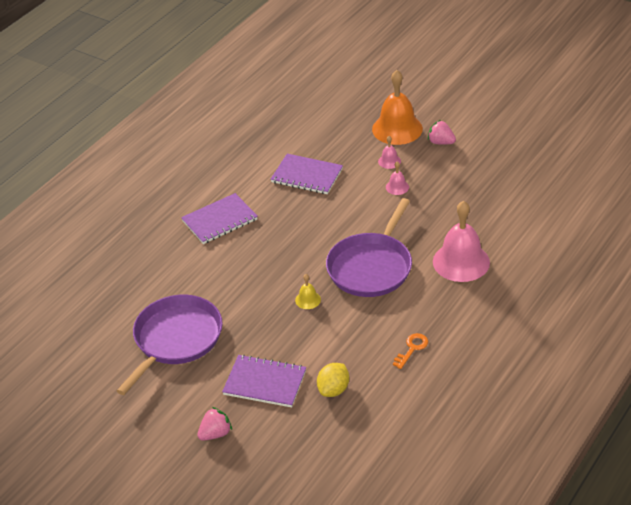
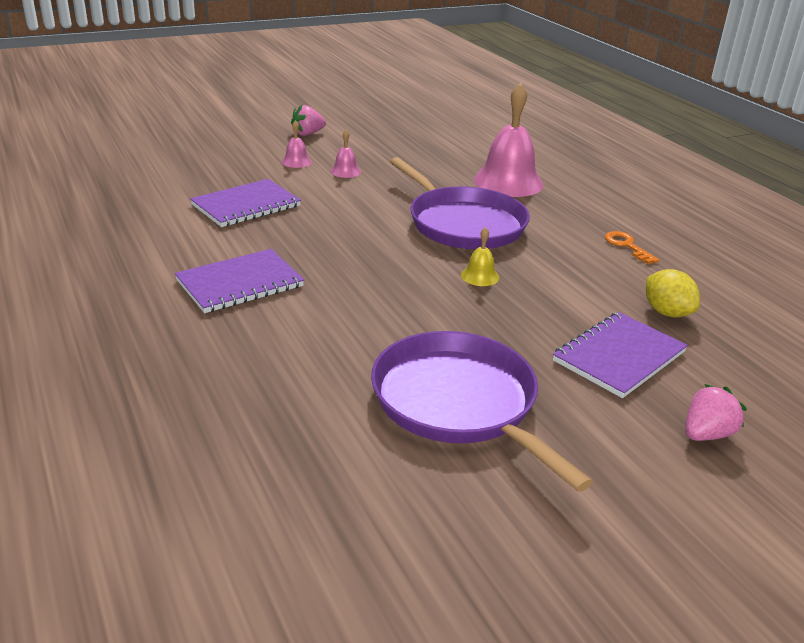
camera: 65 degrees left, 10 degrees down
(215, 434) = (706, 434): pink strawberry -> pink strawberry turned 60 degrees clockwise
(219, 220) = (240, 283): purple notebook -> purple notebook turned 60 degrees clockwise
(397, 129) = (250, 143): orange bell -> none

